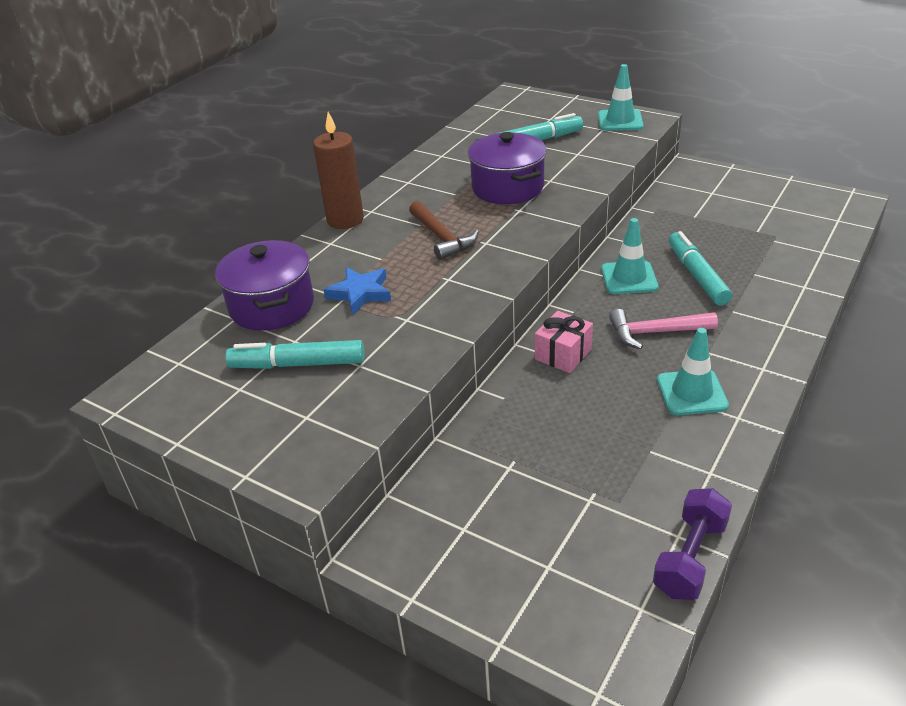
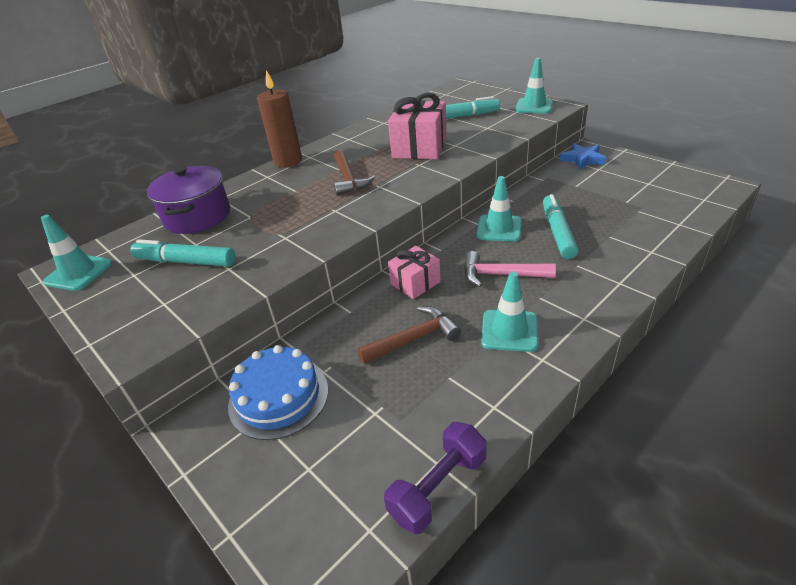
camera: 15 degrees right, 0 degrees up
(160, 396) = (78, 273): none -> turquoise traffic cone
(360, 293) = (264, 214): blue star -> blue star (582, 159)
(473, 503) = (278, 397): none -> blue cake
(507, 187) = (419, 148): purple pot -> pink gift
(592, 417) = (413, 339): none -> brown hammer

